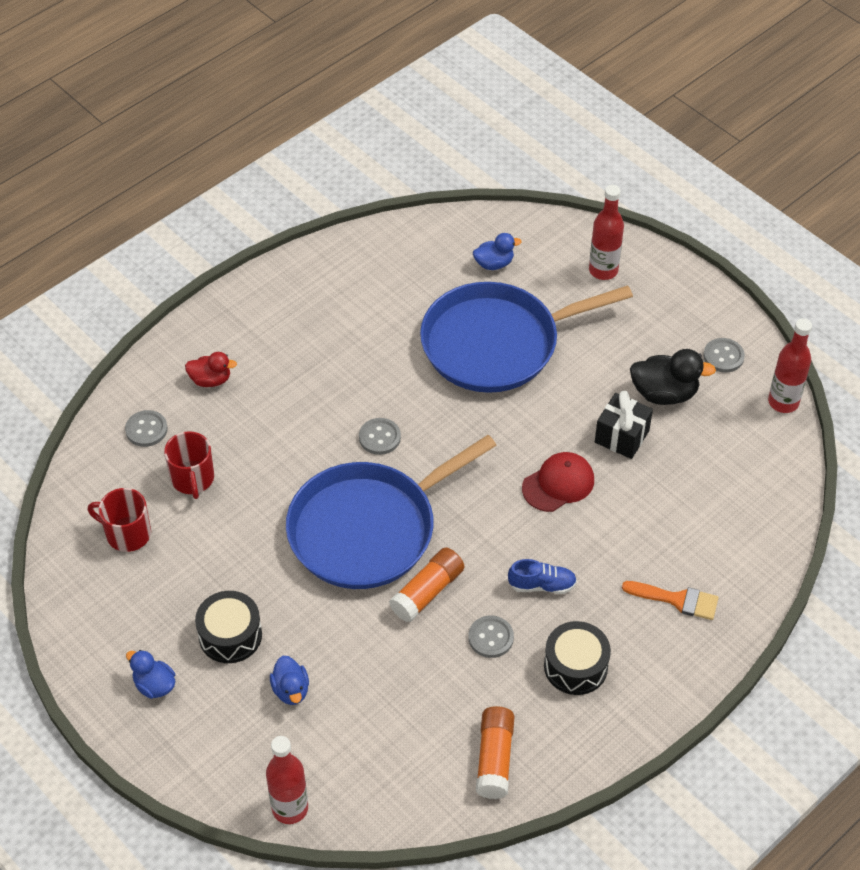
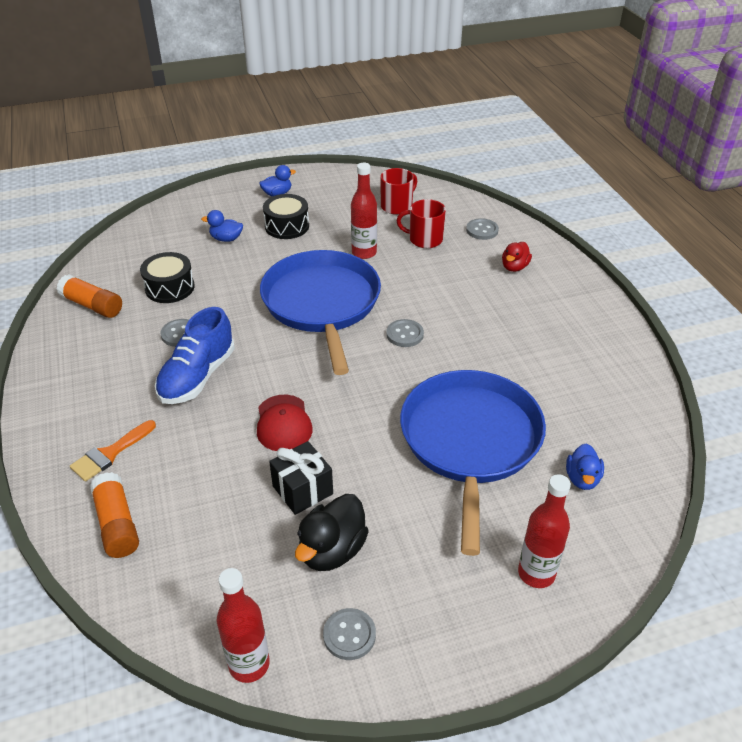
camera: 115 degrees right, 10 degrees down
(290, 808) = (151, 220): red bottle -> red bottle (364, 253)
(427, 592) = (245, 316): orange glue stick -> orange glue stick (117, 524)
(542, 585) = (197, 376): blue shoe -> blue shoe, size x1.80
(575, 666) = (115, 369): black drum -> black drum (170, 288)

